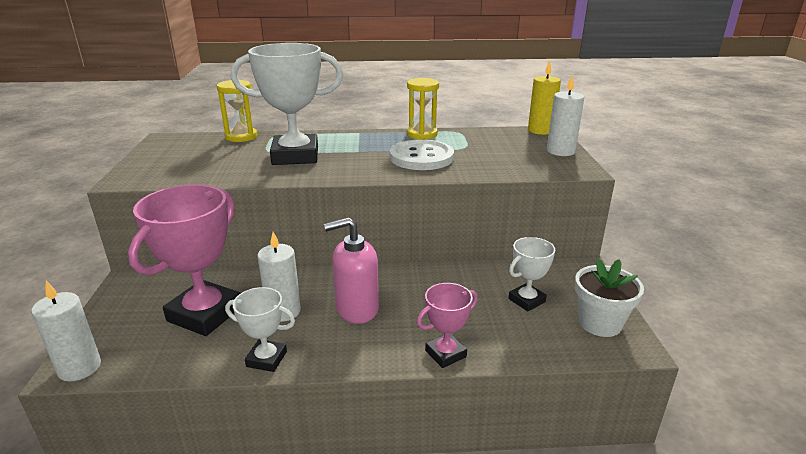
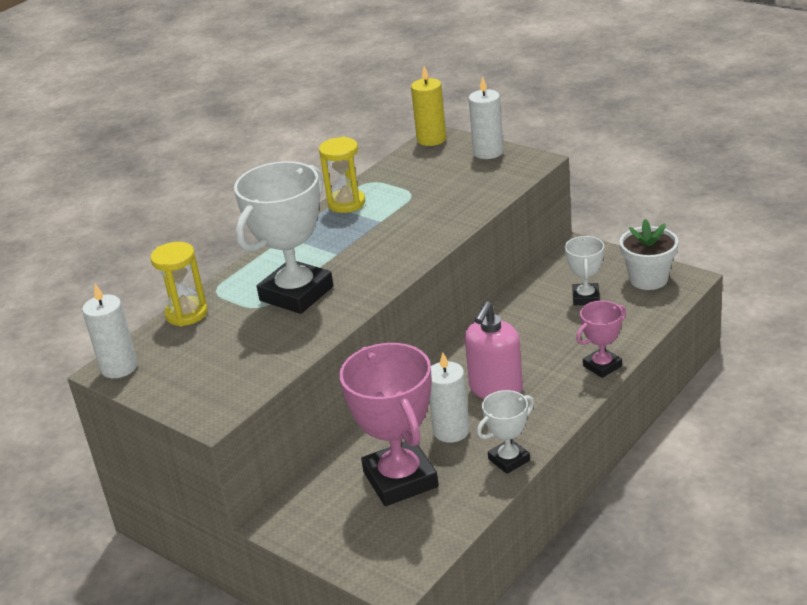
camera: 45 degrees left, 5 degrees up
(80, 368) = (401, 574): white candle -> white candle (119, 367)
(421, 157) = (402, 225): white button -> none
(445, 354) = (602, 366): pink trophy -> pink trophy turned 45 degrees clockwise

